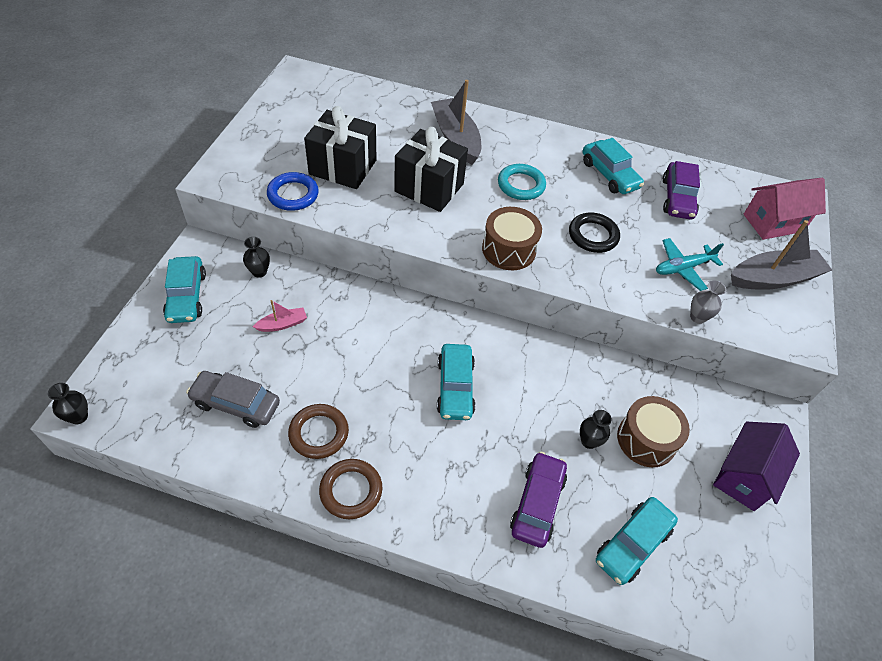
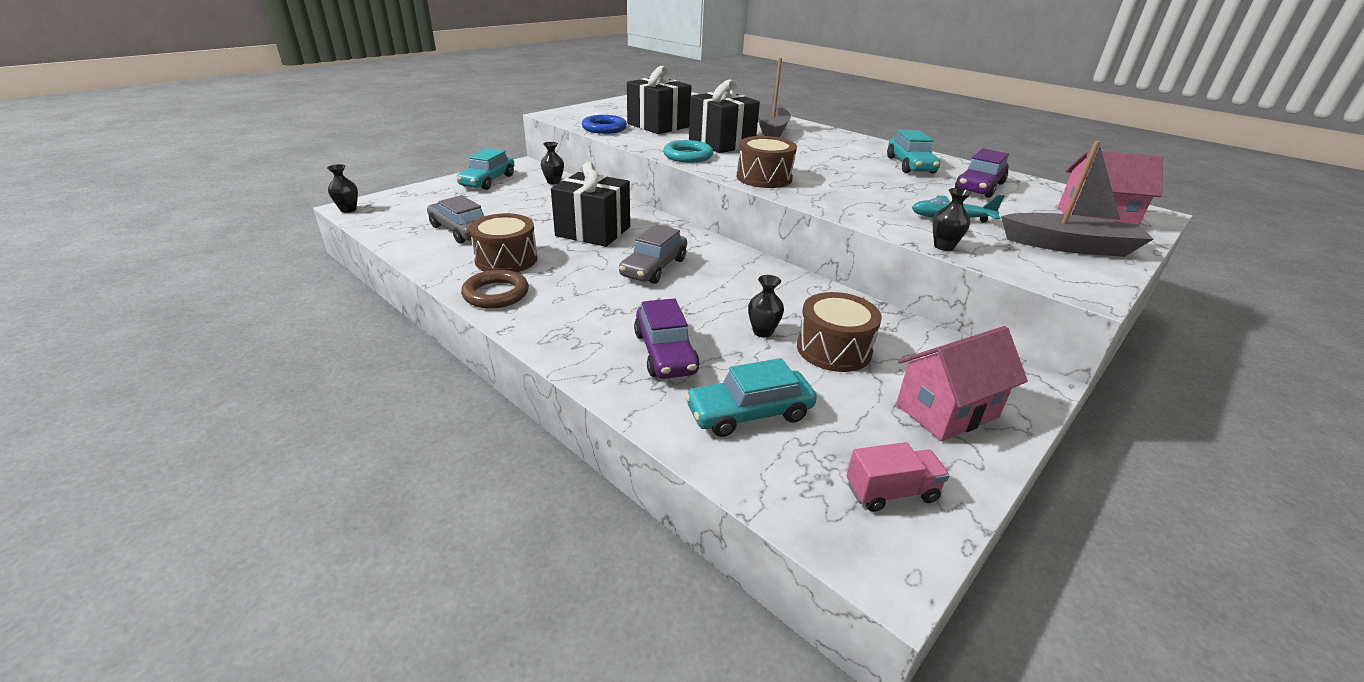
camera: 30 degrees right, 20 degrees down
(282, 324) = (542, 206): pink boat -> none
(319, 433) = (506, 259): brown ring -> brown drum
(363, 350) = (593, 231): none -> black gift
(455, 387) = (654, 267): turquoise car -> grey car
(521, 185) = (810, 155): turquoise ring -> turquoise ring (688, 156)
(537, 503) = (665, 353): purple car -> purple car turned 120 degrees clockwise
(593, 235) = (860, 187): black ring -> none
(697, 317) = (943, 246): grey vase -> black vase
(743, 476) = (946, 411): purple house -> pink house
(749, 577) = (891, 492): none -> pink truck

